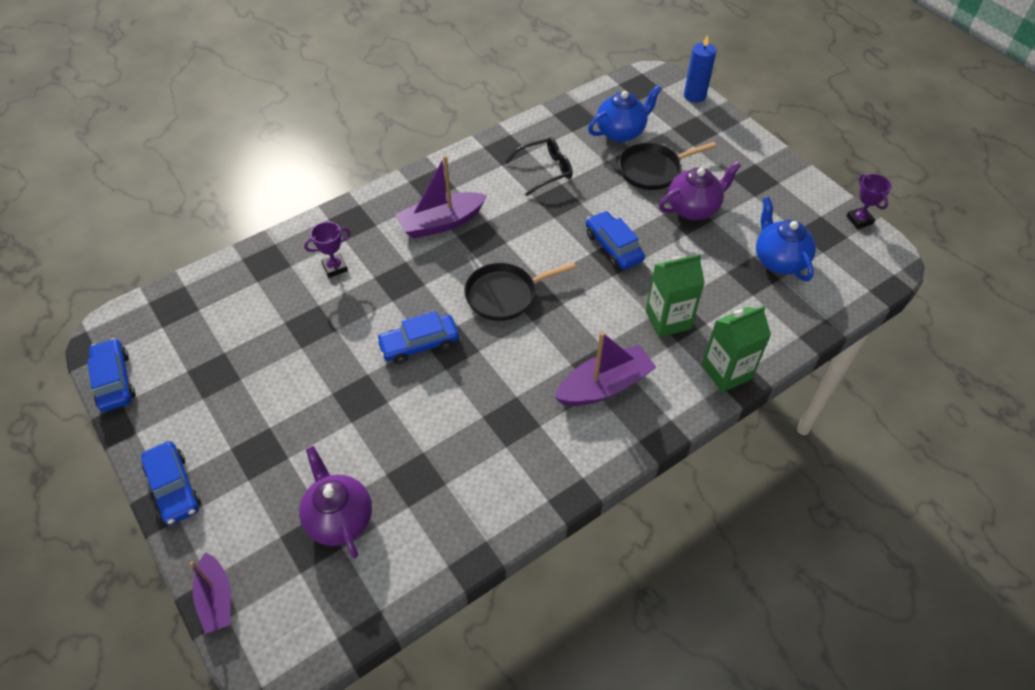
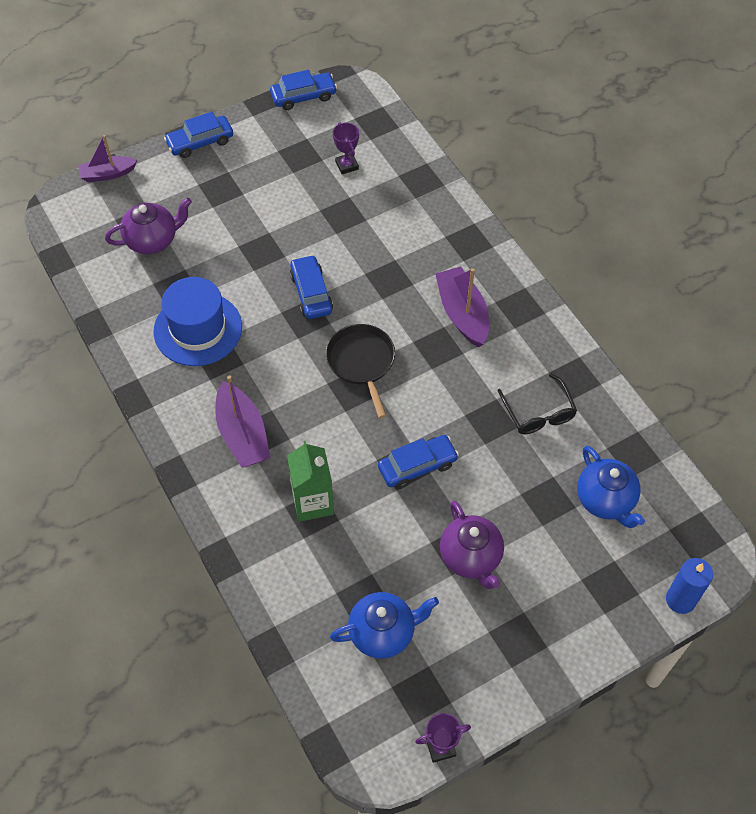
camera: 95 degrees right, 5 degrees up
(335, 267) = (409, 230): purple trophy -> purple trophy (347, 165)
(473, 447) = (198, 329): none -> blue hat
(653, 170) = (537, 525): black pan -> none
(726, 372) = (241, 544): green carton -> none

